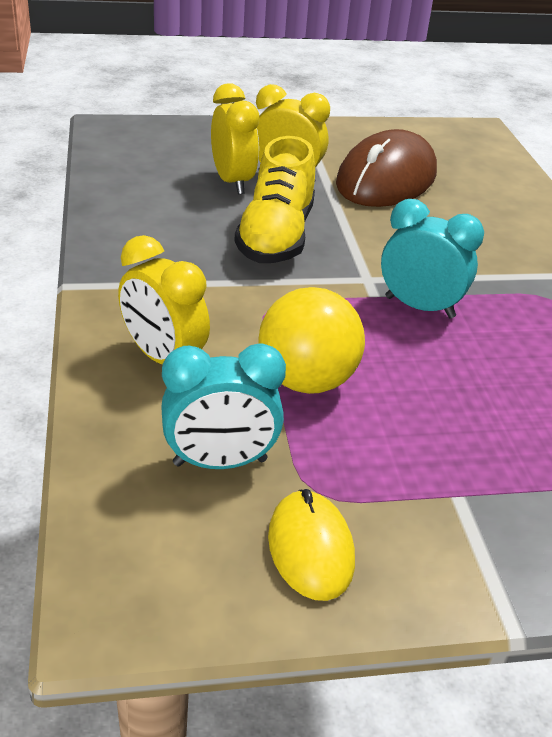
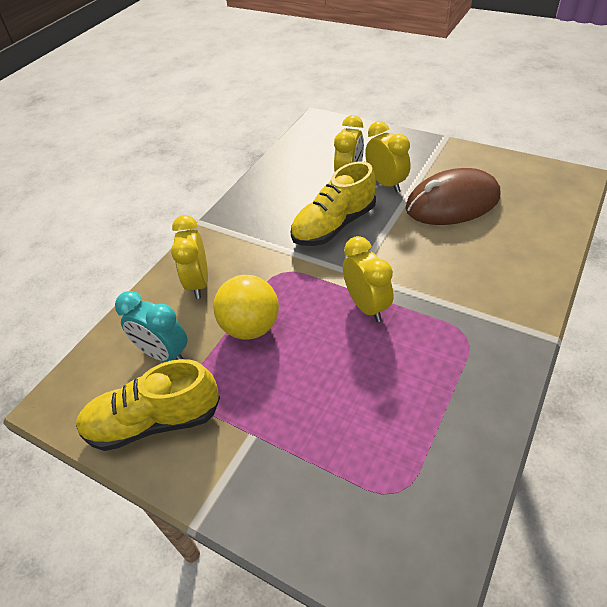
camera: 45 degrees right, 10 degrees up
(310, 548) = (154, 421): yellow mouse -> yellow shoe
(419, 307) = (366, 306): turquoise clock -> yellow clock

